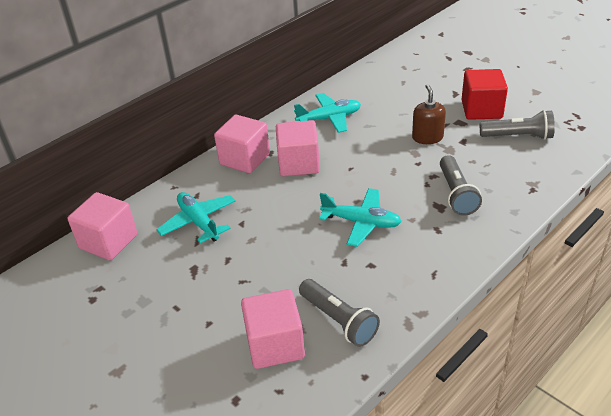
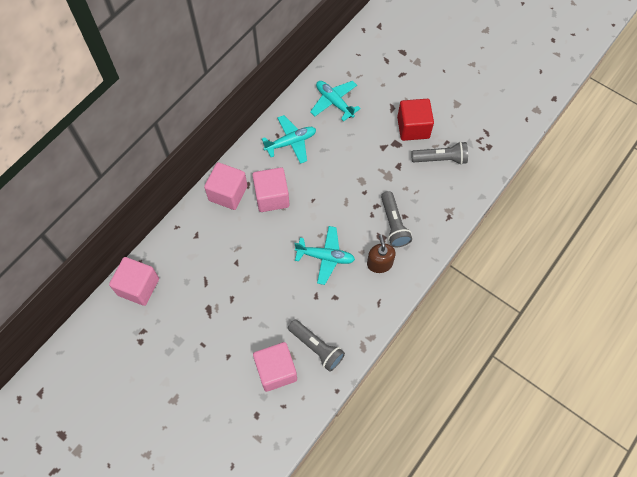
camera: 10 degrees left, 25 degrees up
(199, 222) = (203, 263): turquoise plane -> turquoise plane (334, 102)
(427, 137) = (371, 162): brown soap dispenser -> brown soap dispenser (379, 263)

